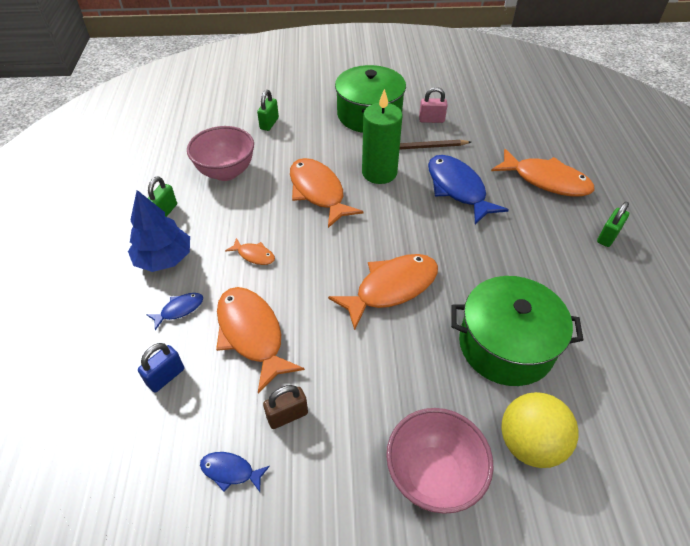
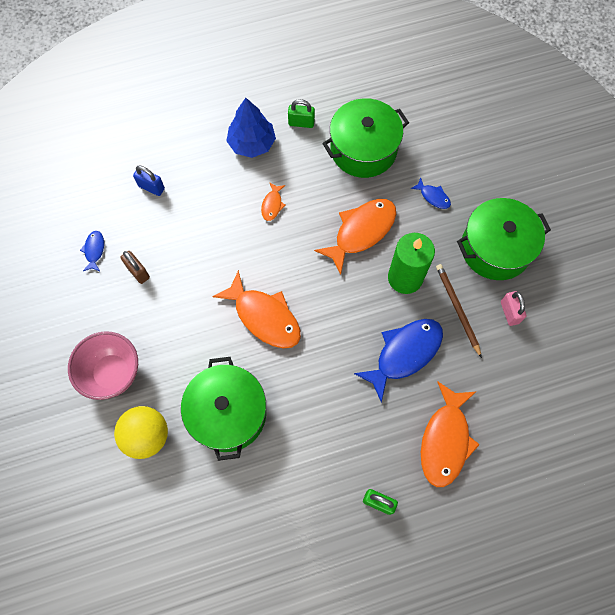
camera: 75 degrees right, 20 degrees up
(179, 310) = (207, 173): blue fish -> blue fish (433, 196)
(226, 172) = (363, 149): pink bowl -> green pot
(252, 334) = (197, 229): orange fish -> none
(269, 123) = (446, 161): green padlock -> none

